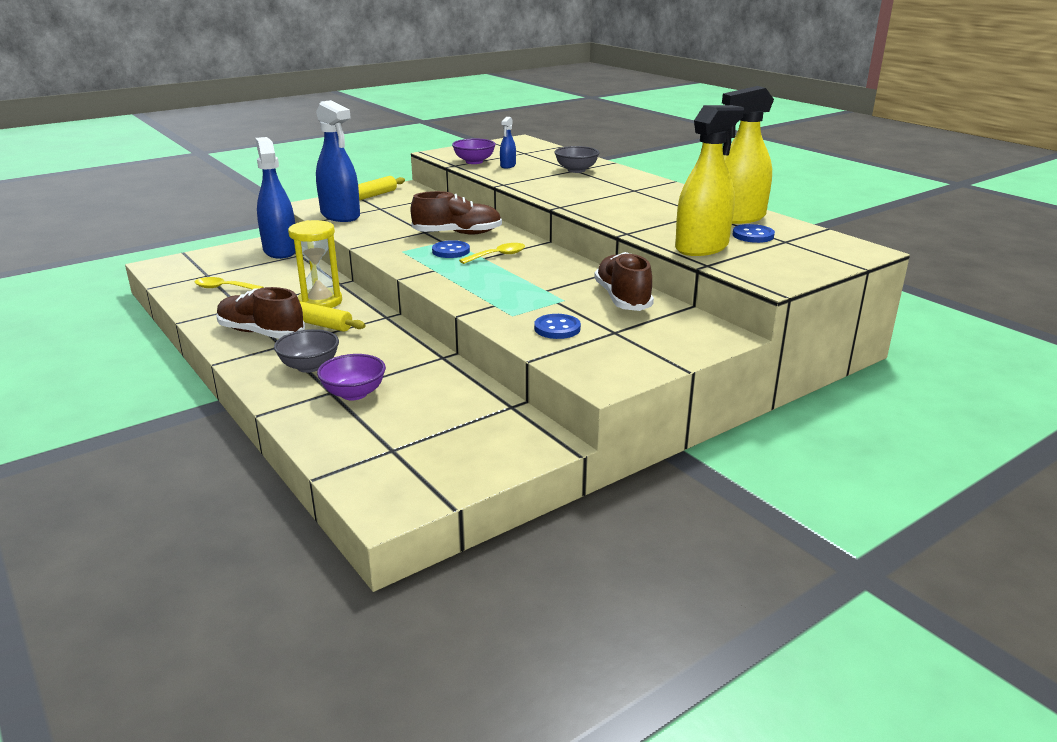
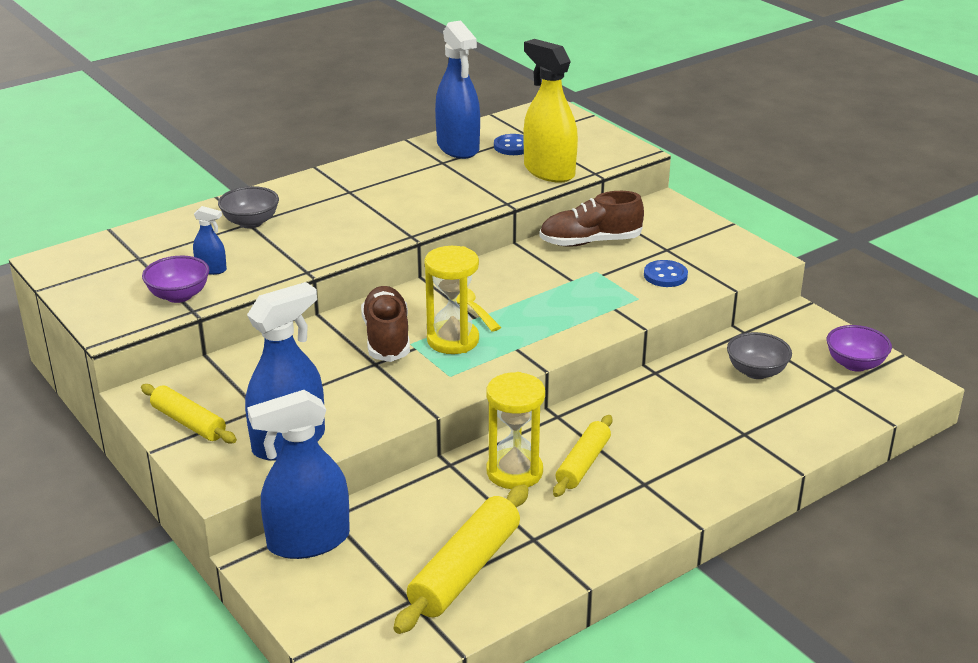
camera: 90 degrees left, 5 degrees up
(223, 288) = (465, 570): yellow spoon -> yellow rolling pin
(261, 333) = (613, 505): brown shoe -> none
(309, 366) = (693, 455): grey bowl -> grey bowl (756, 372)
(354, 393) = (744, 419): purple bowl -> purple bowl (855, 364)
(451, 251) = (453, 340): blue button -> yellow hourglass
(738, 218) = (458, 147): yellow spray bottle -> blue spray bottle

